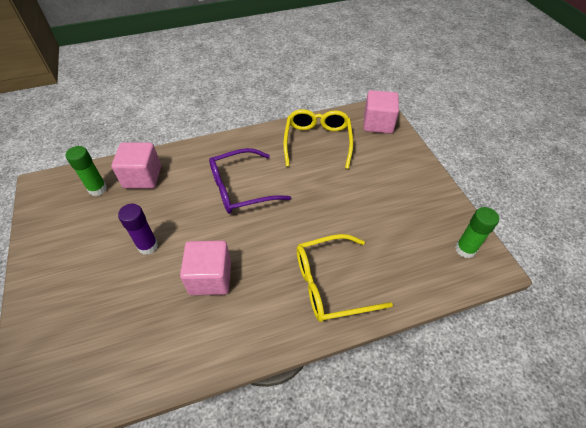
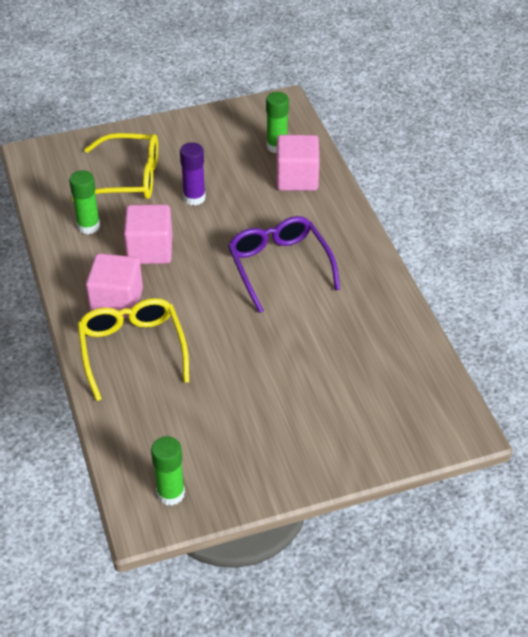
camera: 90 degrees right, 5 degrees down
(167, 336) = (88, 226): none -> green glue stick
(317, 142) = (374, 345): yellow glasses -> yellow glasses (128, 178)
(378, 123) = (426, 424): pink cube -> pink cube (117, 301)

